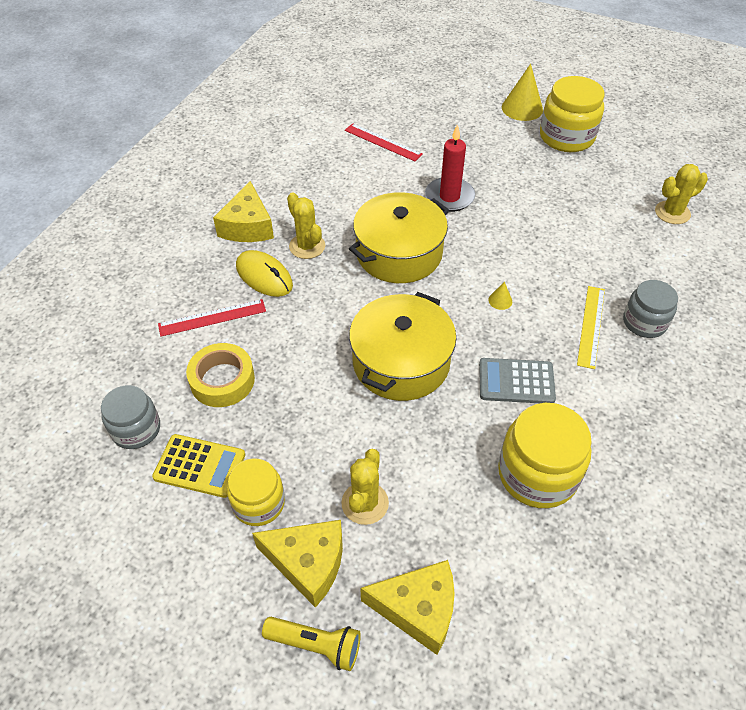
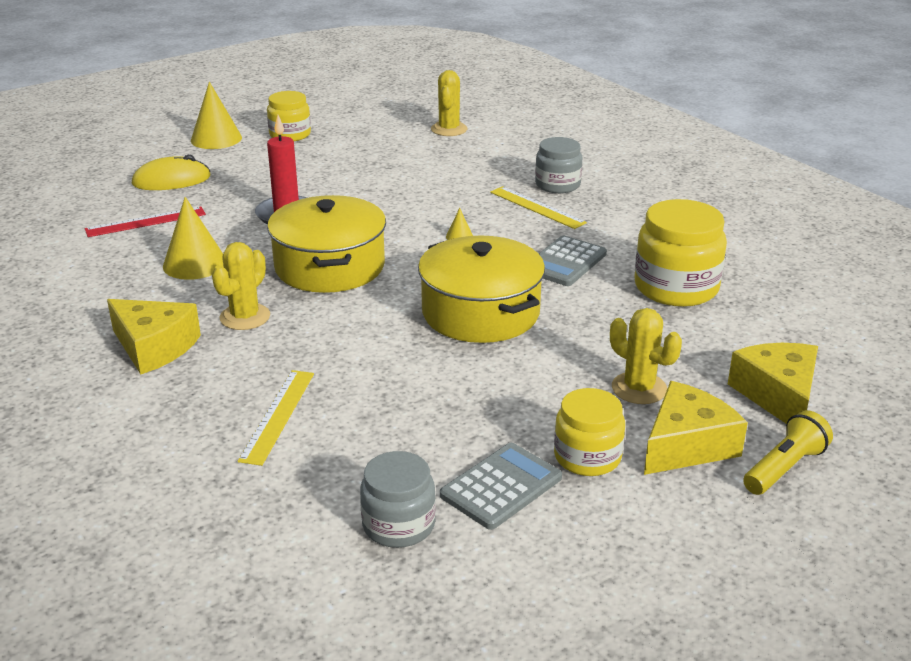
camera: 60 degrees left, 20 degrees down
(199, 466) = (501, 486): yellow calculator -> grey calculator
(212, 318) = (278, 416): red ruler -> yellow ruler
(222, 380) = (387, 435): yellow tape -> none
(264, 276) = (255, 359): yellow mouse -> yellow mouse (171, 180)
(307, 246) = (245, 317): yellow cactus -> yellow cactus turned 60 degrees counterclockwise
(351, 190) = (194, 263): none -> yellow cone
(418, 609) = (778, 395): yellow cheese -> yellow cheese turned 45 degrees counterclockwise
(566, 137) = (290, 134): yellow jar -> yellow jar, size x0.64

